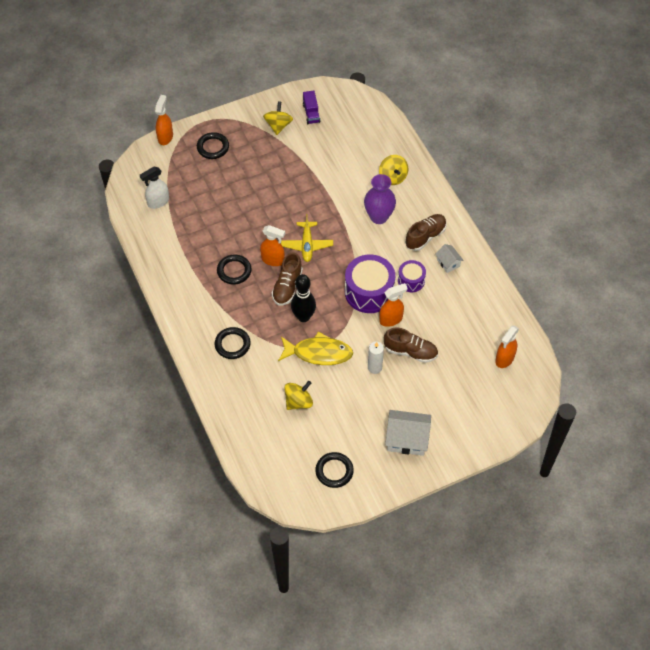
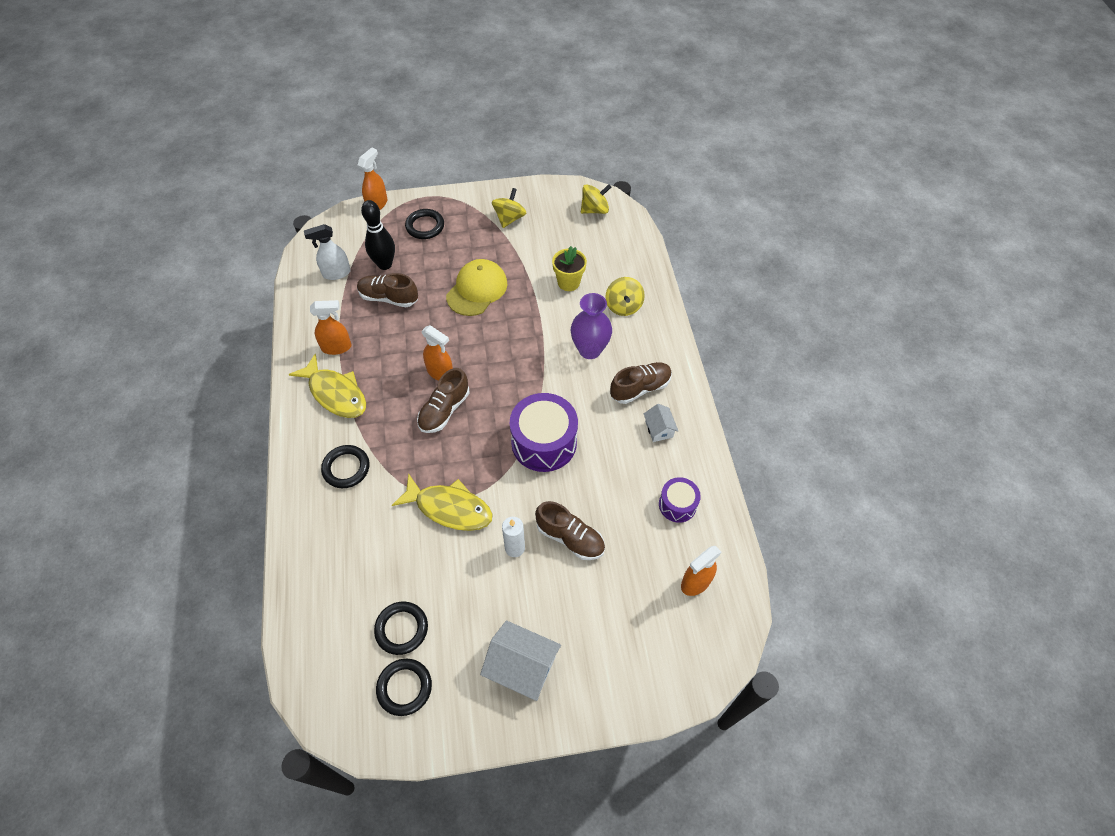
camera: 15 degrees right, 0 degrees up
(200, 294) = (335, 393): none -> yellow fish
(209, 212) = (388, 298): none -> brown shoe
(234, 271) = (388, 375): black ring -> black ring (401, 629)
(275, 190) = (477, 289): none -> yellow cap
(298, 402) = (397, 569): yellow spinning top -> yellow spinning top (594, 210)
(303, 317) = (449, 454): black bowling pin -> black bowling pin (385, 264)
(307, 245) = (488, 364): yellow plane -> none
(311, 113) = (552, 213): purple truck -> none
(344, 168) = (568, 282): none -> yellow flower pot
(391, 319) = (559, 486): orange spray bottle -> orange spray bottle (337, 347)
(411, 281) = (603, 441): purple drum -> purple drum (677, 505)

